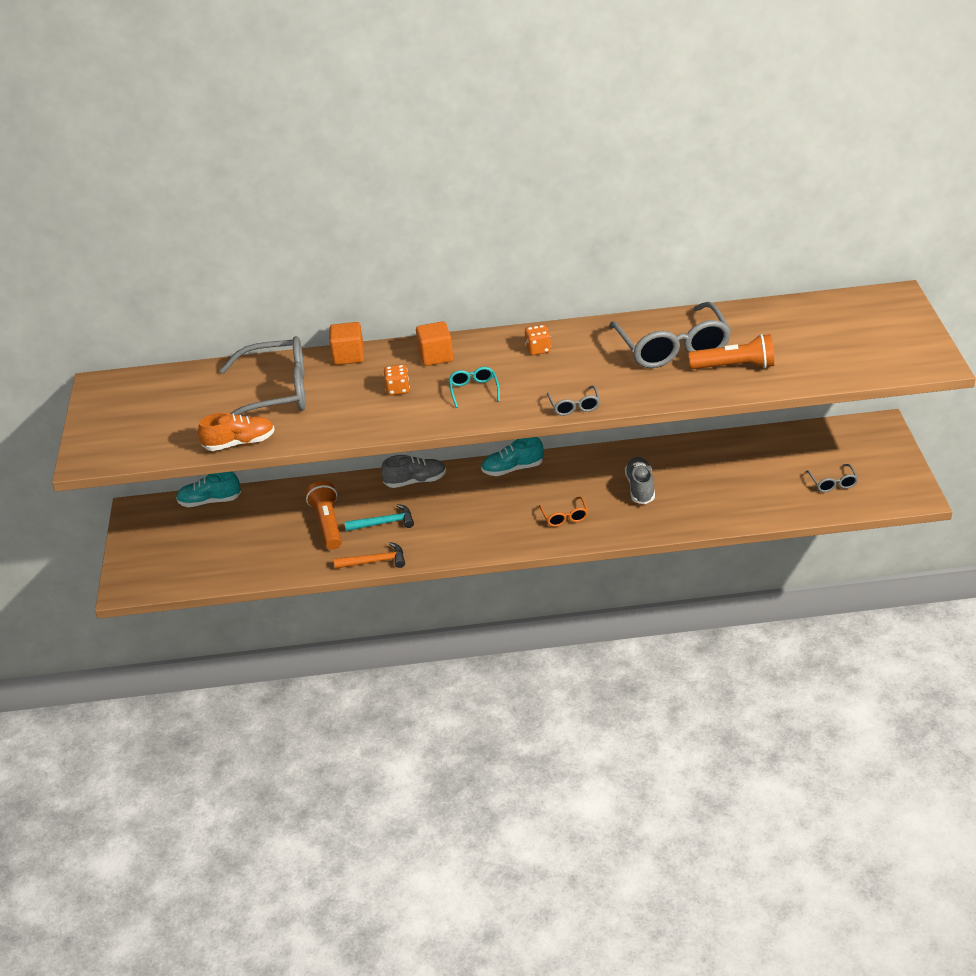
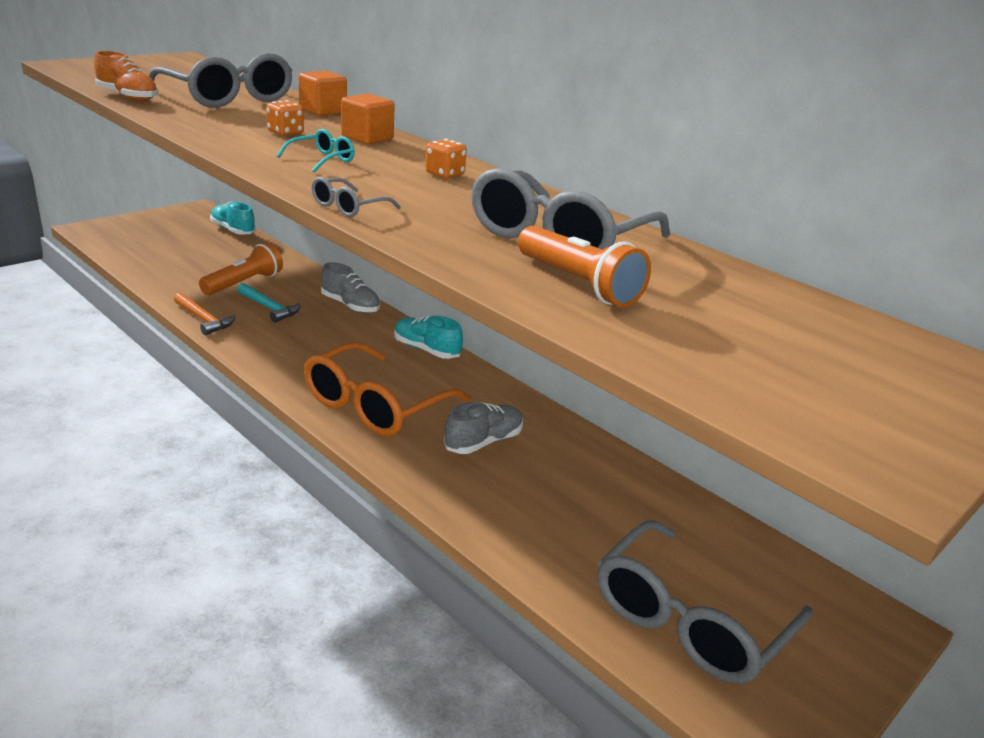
camera: 45 degrees right, 10 degrees down
(564, 517) = (376, 405): orange glasses -> orange glasses, size x2.26
(832, 483) = (690, 619): grey glasses -> grey glasses, size x2.26

